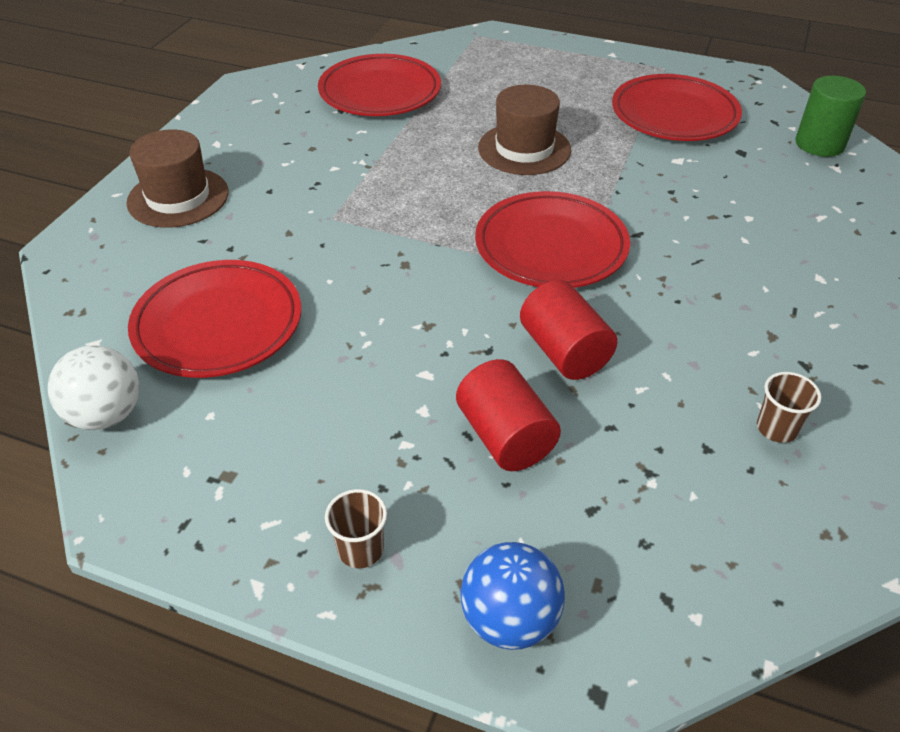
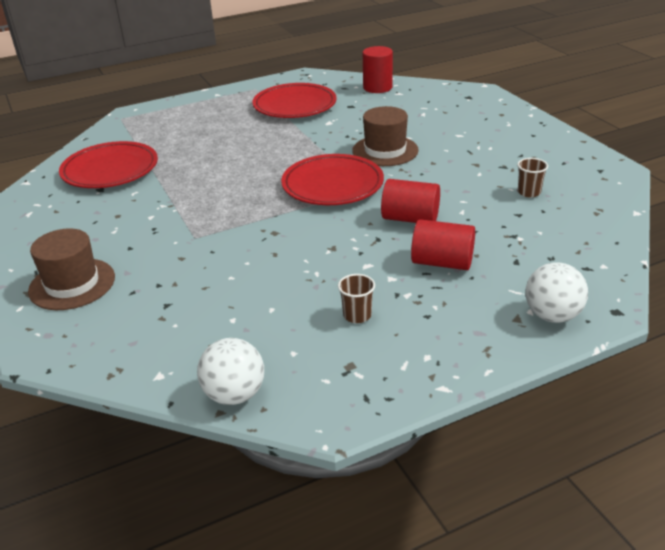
camera: 45 degrees left, 10 degrees down
(218, 324) = (221, 318): red plate -> none
(360, 549) = (459, 341): brown cup -> brown cup (357, 315)
(509, 619) = (552, 315): blue ball -> white ball
(524, 149) = (246, 154): brown hat -> brown hat (385, 151)
(819, 144) = (377, 87): green cylinder -> red cylinder

